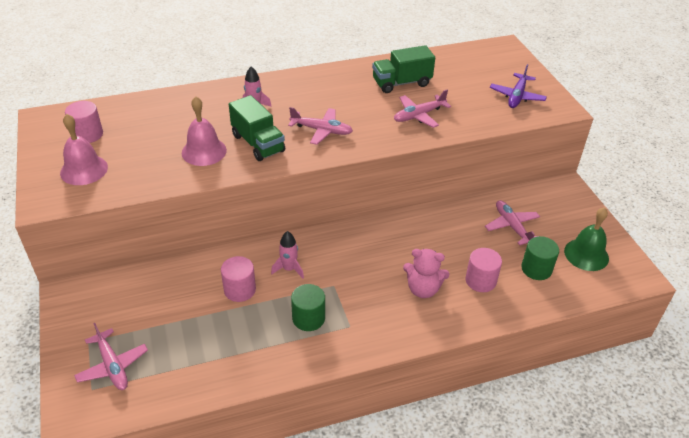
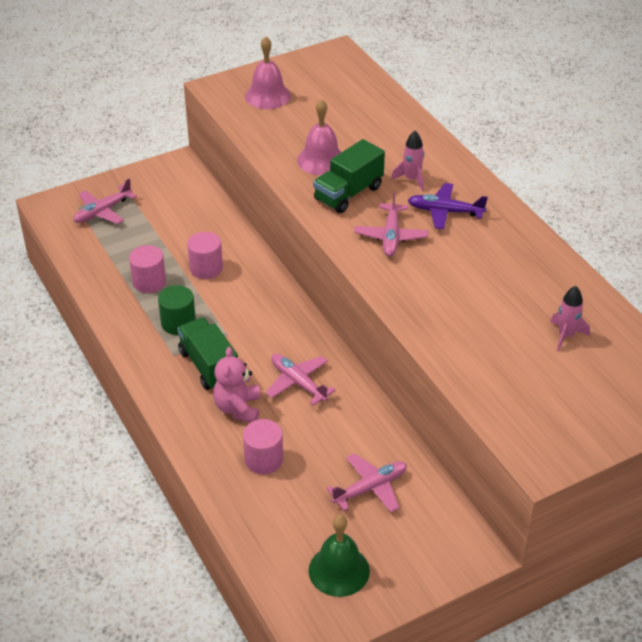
camera: 80 degrees right, 0 degrees up
(88, 134) = (321, 83): pink cylinder -> pink cylinder (149, 282)
(289, 269) = (243, 297): pink rocket -> pink rocket (566, 336)
(401, 83) = (526, 292): green truck -> green truck (209, 366)
(419, 115) = (457, 314): pink plane -> pink plane (298, 382)
(517, 96) = (550, 411): purple plane -> purple plane (445, 211)
(536, 269) = (297, 515): green cylinder -> none

